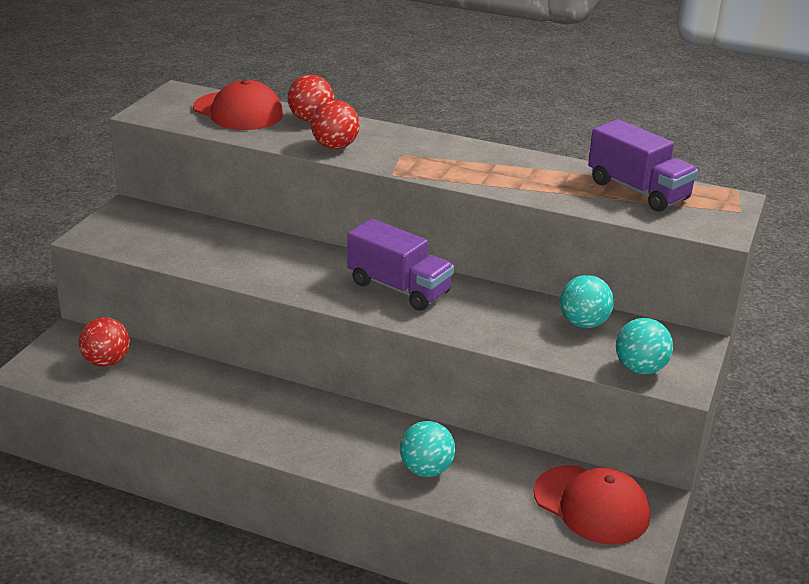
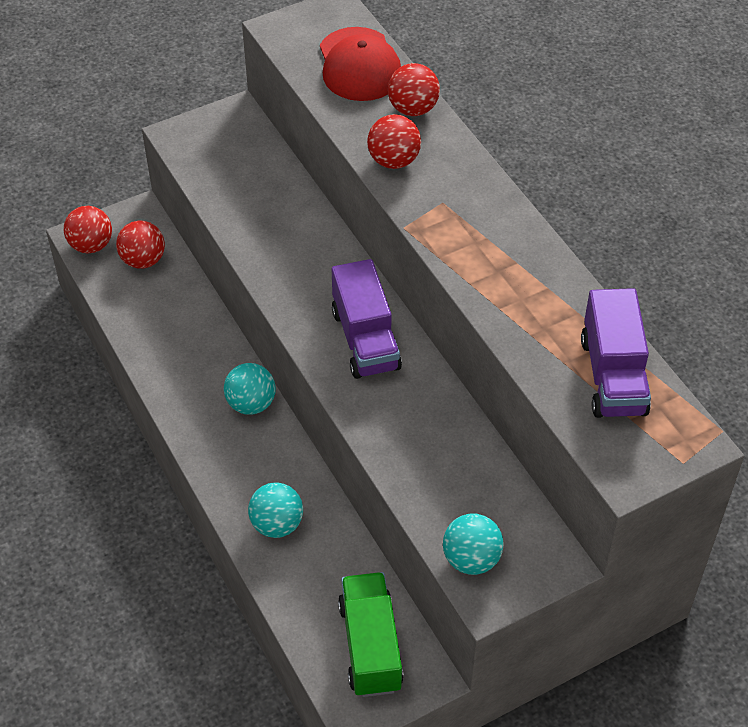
camera: 40 degrees right, 20 degrees up
(45, 372) = (91, 245): none -> red ball
(583, 323) = (482, 477): turquoise ball -> turquoise ball (251, 404)
(591, 505) = (370, 646): red cap -> green truck

